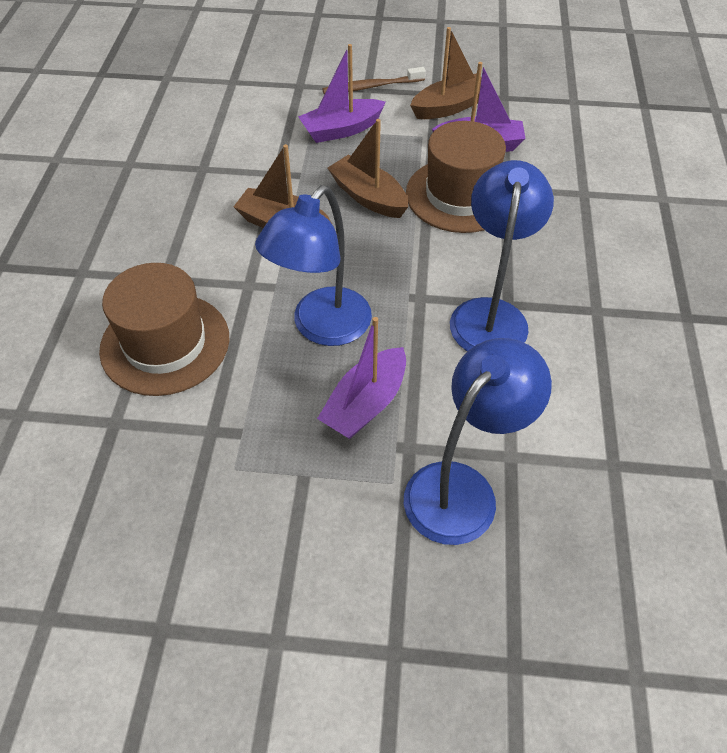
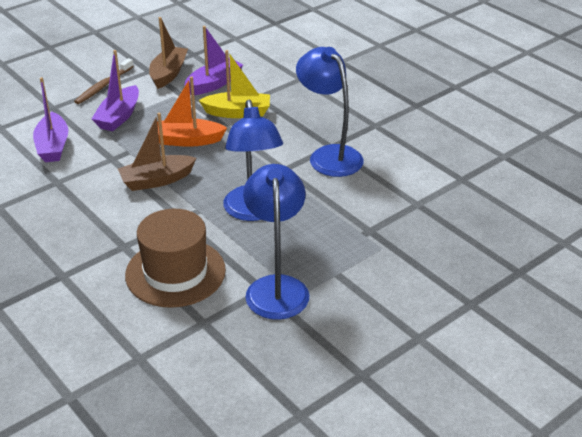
camera: 45 degrees left, 15 degrees down
(365, 404) = (324, 227): purple boat -> purple boat (53, 146)
(368, 197) = (187, 140): brown boat -> orange boat
(460, 195) = (238, 112): brown hat -> yellow boat
(462, 488) = (414, 229): blue lamp -> blue lamp (276, 287)

